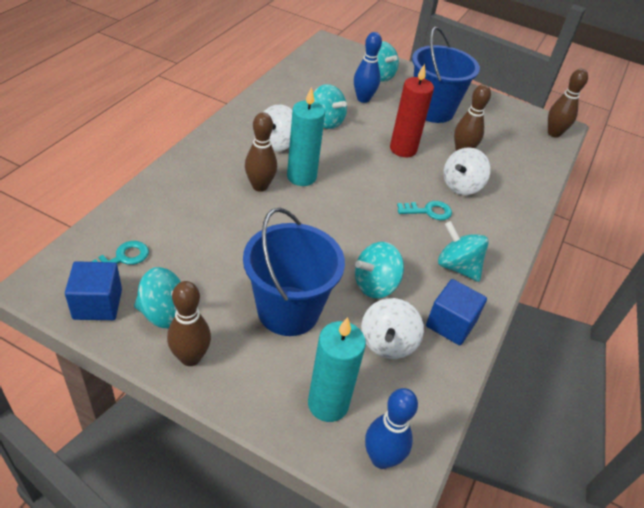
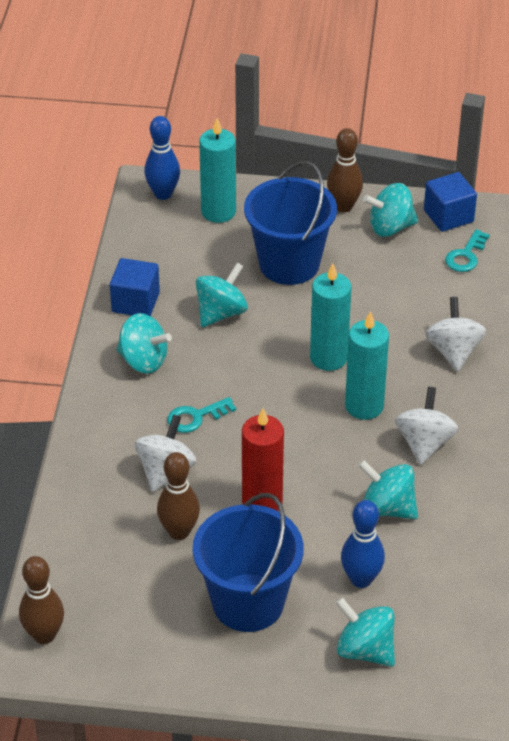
camera: 165 degrees right, 0 degrees up
(260, 186) = (401, 375): brown bowling pin -> none
(306, 217) = (328, 358): none -> turquoise candle
(387, 343) = (189, 268): white spinning top -> white spinning top (453, 351)

